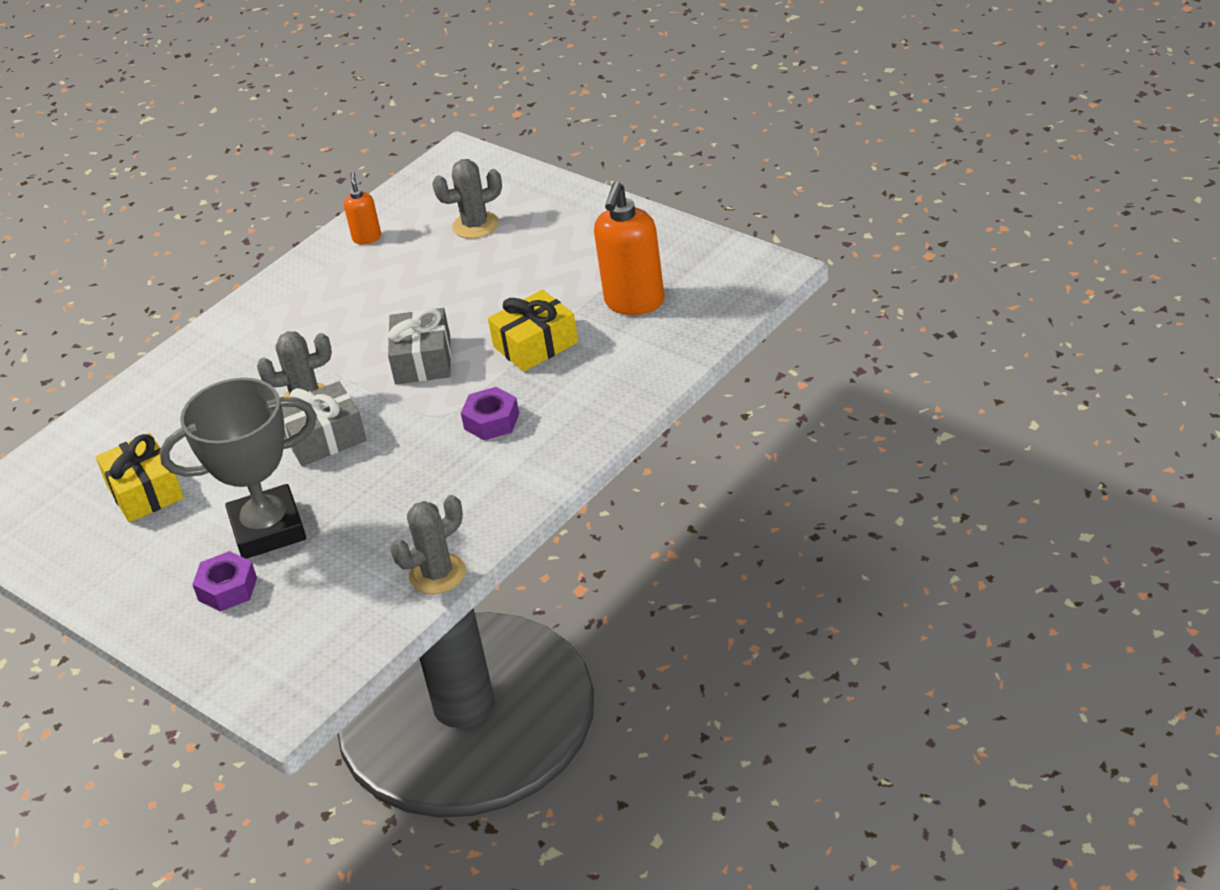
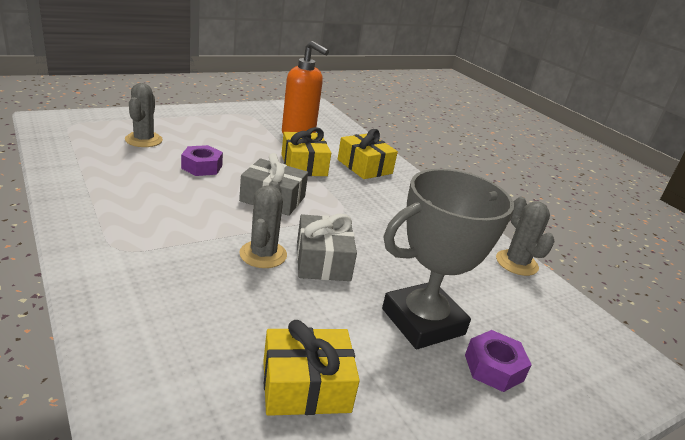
camera: 80 degrees left, 10 degrees down
(268, 529) = (423, 321): grey trophy -> grey trophy turned 60 degrees clockwise
(367, 238) = (83, 171): orange soap dispenser -> none
(491, 421) = (368, 199): purple nut -> purple nut (202, 167)
(588, 388) = (364, 166): none -> yellow gift

